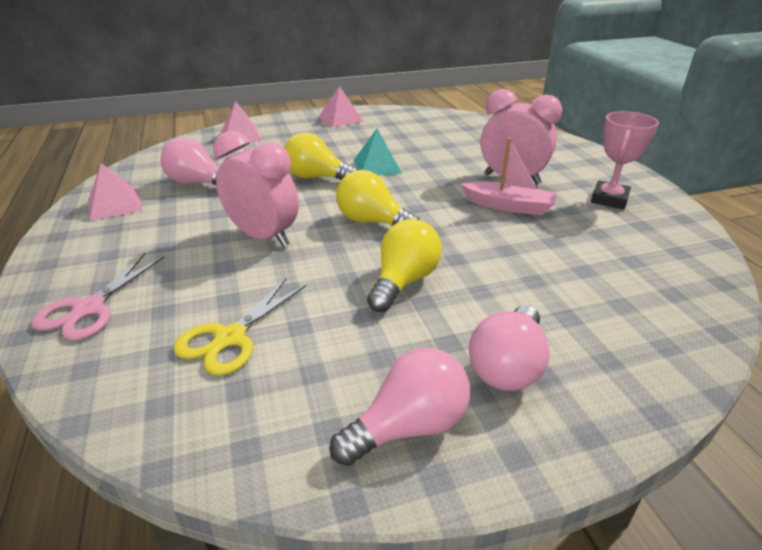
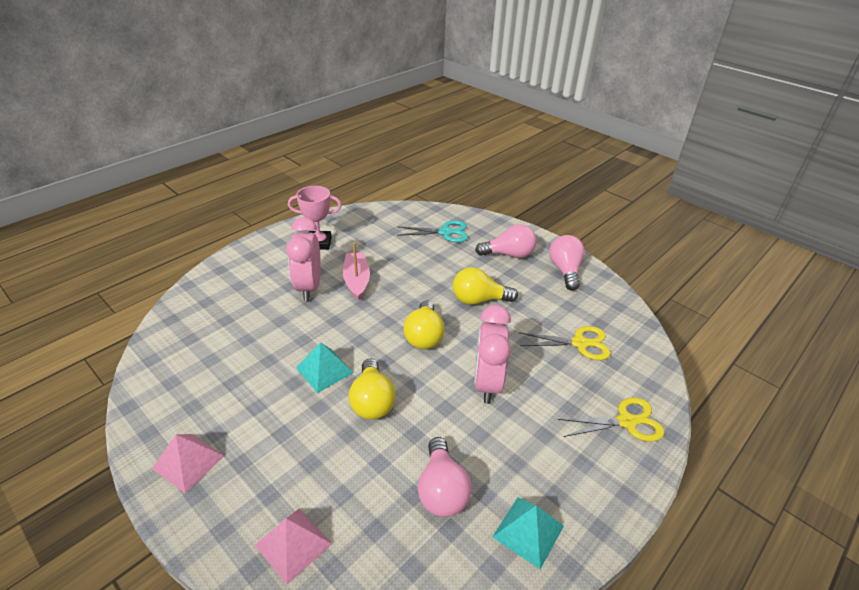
camera: 120 degrees left, 5 degrees up
(89, 309) = (626, 421): pink scissors -> yellow scissors
(114, 205) = (528, 531): pink pyramid -> turquoise pyramid
(408, 427) = (565, 271): pink light bulb -> pink light bulb turned 60 degrees clockwise
(616, 313) = (445, 232): none -> turquoise scissors

